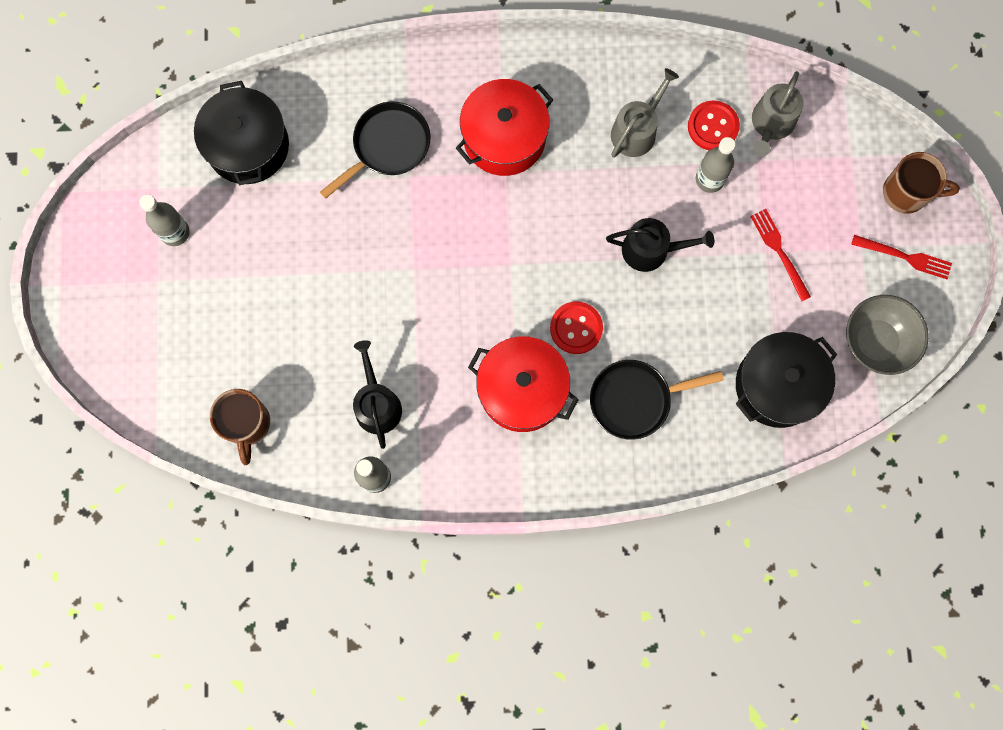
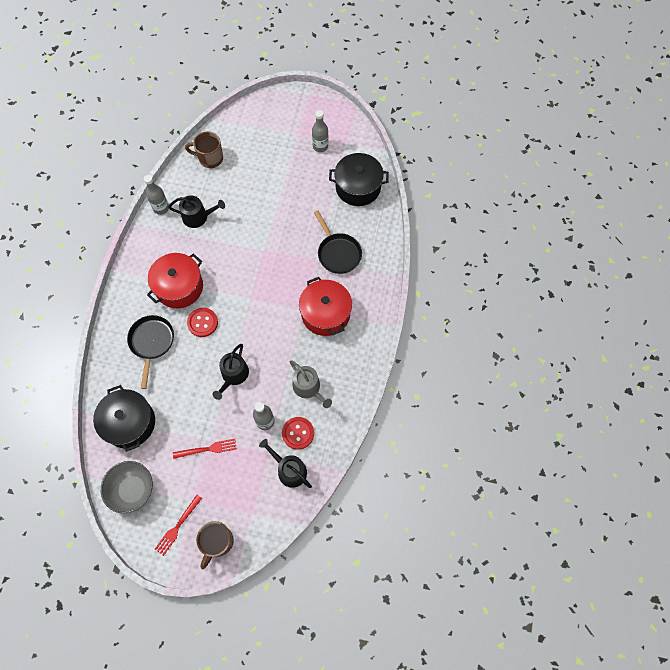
camera: 105 degrees right, 10 degrees down
(771, 124) = (289, 469): grey watering can -> black watering can

